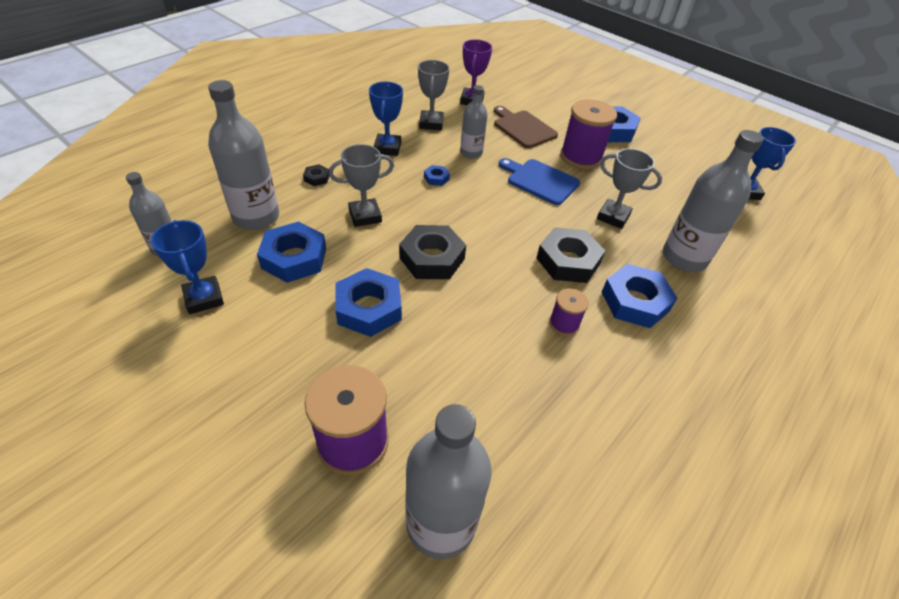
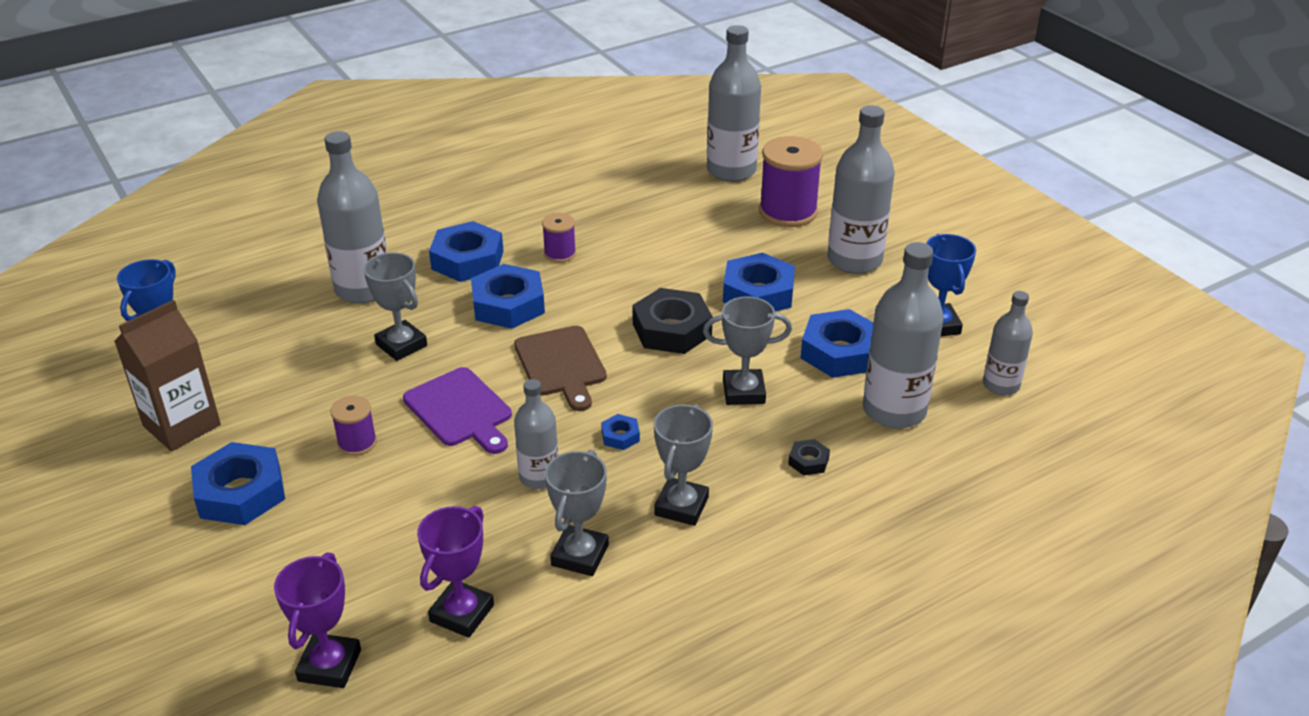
camera: 160 degrees left, 10 degrees down
(274, 370) = (854, 260): none -> grey bottle
(387, 148) = (681, 506): blue trophy -> grey trophy
(512, 82) = (329, 665): none -> purple trophy
(523, 128) = (408, 520): brown cutting board -> brown cutting board (561, 364)
(540, 181) = (460, 410): blue cutting board -> purple cutting board
(568, 261) = (508, 304): black nut -> blue nut
(581, 157) = (357, 443): purple spool -> purple spool, size x0.53
(679, 154) = (182, 425): none -> brown carton

